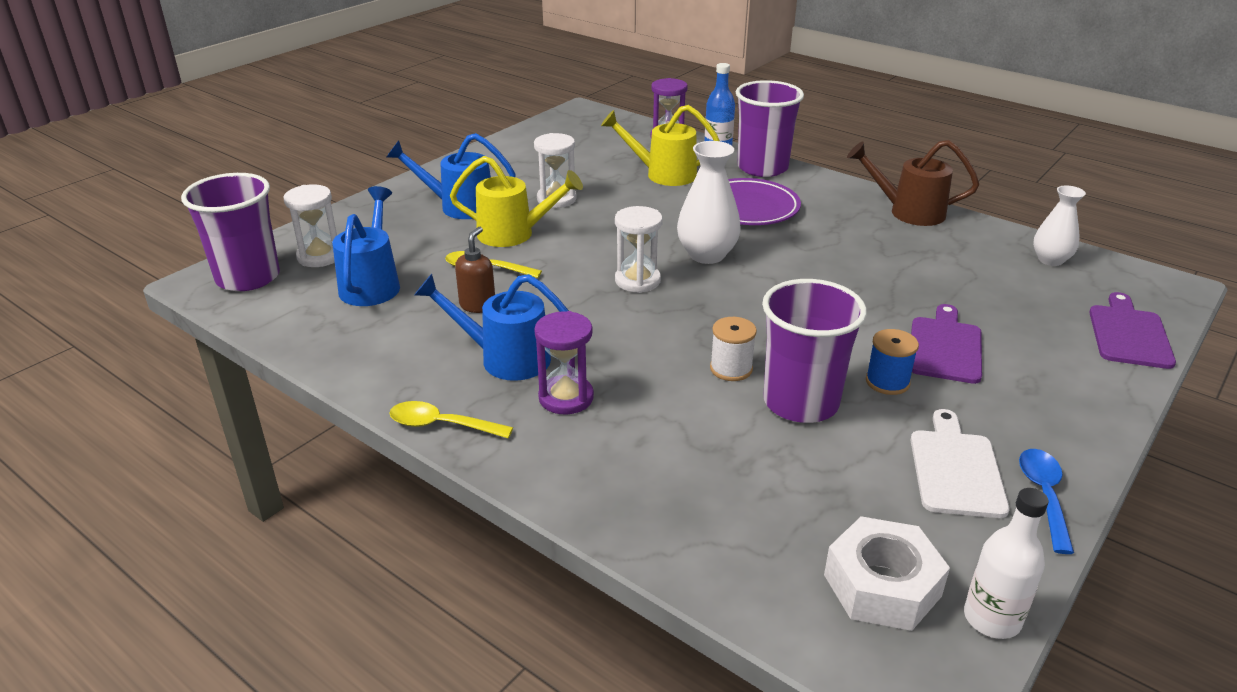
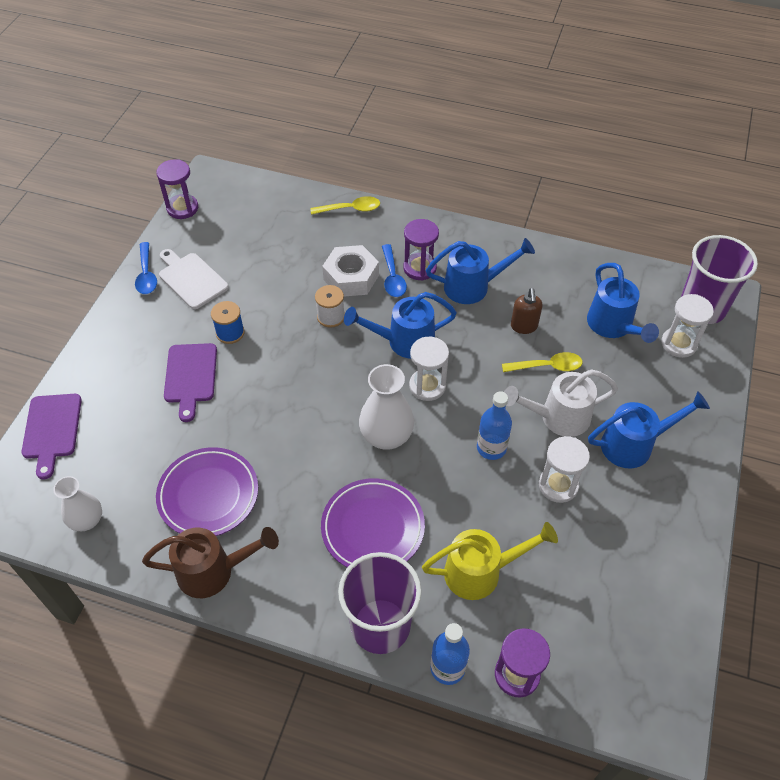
camera: 160 degrees right, 20 degrees up
(441, 425) = (475, 233): yellow spoon -> yellow spoon (350, 209)
(514, 234) = (558, 417): yellow watering can -> white watering can
(600, 229) = (491, 448): none -> blue bottle
(615, 395) = (392, 277): none -> blue spoon
(642, 323) = (404, 341): none -> blue watering can
(800, 402) = (282, 301): purple cup -> none
(882, 585) = (230, 210): white nut -> white nut (351, 277)
(915, 253) = (208, 495): none -> purple plate
(956, 469) = (191, 279): white cutting board -> white cutting board turned 150 degrees clockwise
(992, 619) = (182, 208): white bottle -> purple hourglass

